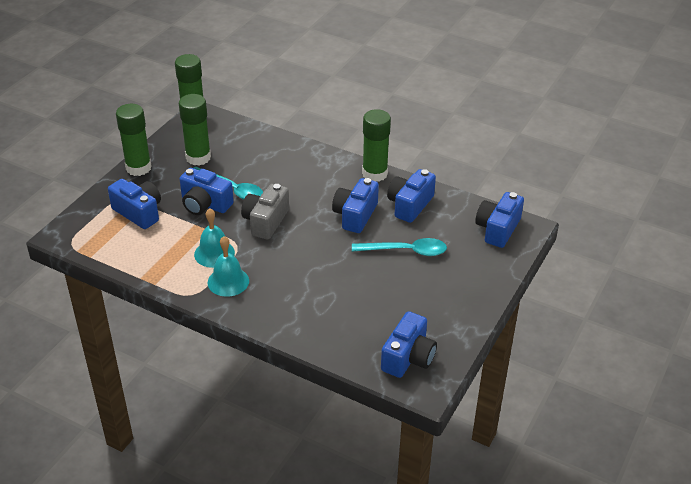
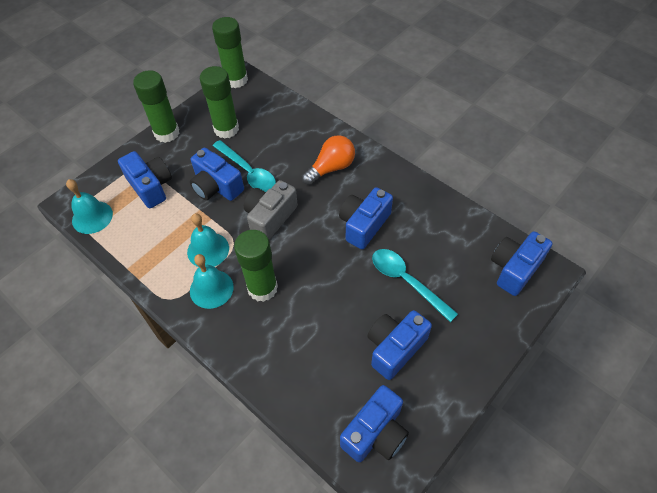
camera: 15 degrees right, 15 degrees up
(89, 244) = (92, 217): none -> turquoise bell
(311, 176) = (331, 168): none -> orange light bulb
(374, 174) = (397, 174): green glue stick -> green glue stick (262, 288)
(406, 251) = (406, 281): turquoise spoon -> turquoise spoon turned 150 degrees counterclockwise
(410, 205) = (424, 221): blue camera -> blue camera (395, 348)

